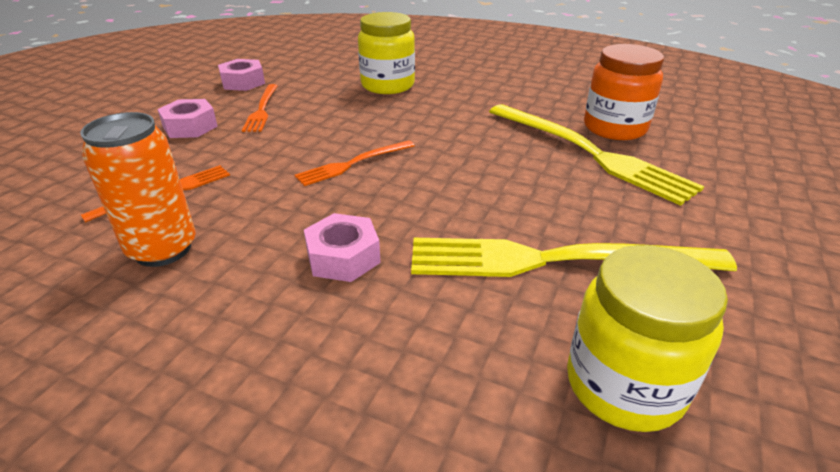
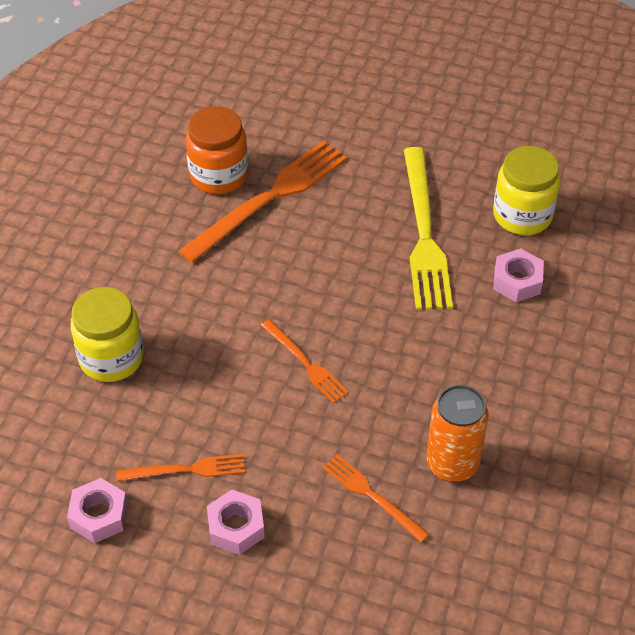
camera: 95 degrees left, 15 degrees up
(343, 257) = (441, 348): pink nut -> pink nut (517, 281)
(589, 153) = (269, 198): yellow fork -> orange fork

